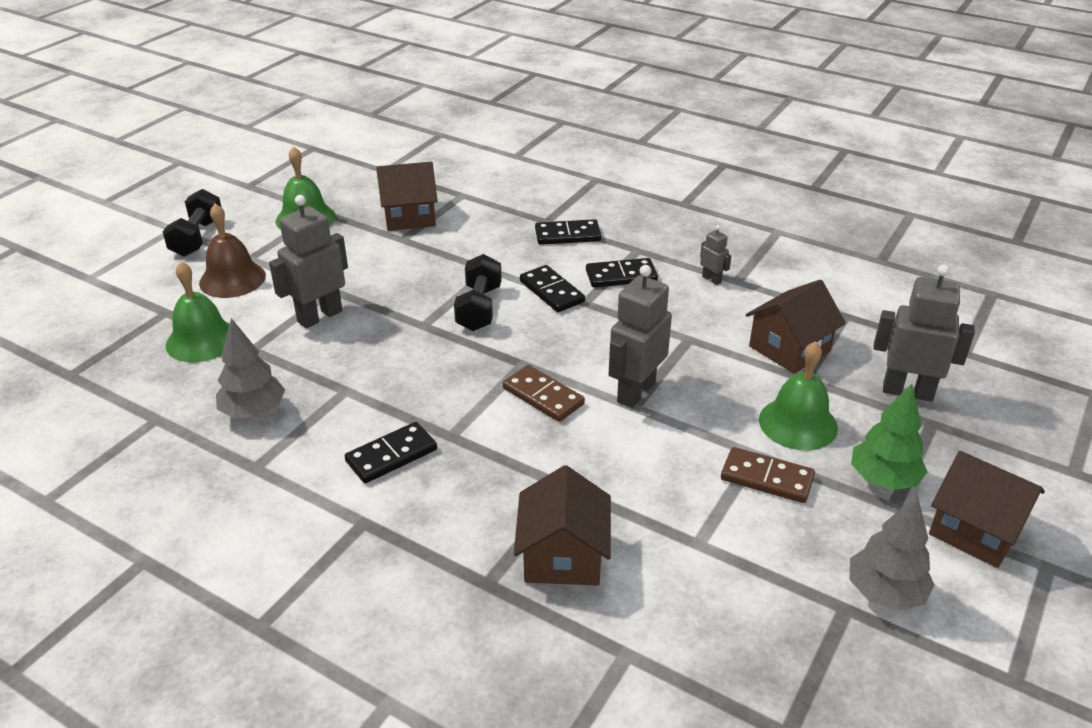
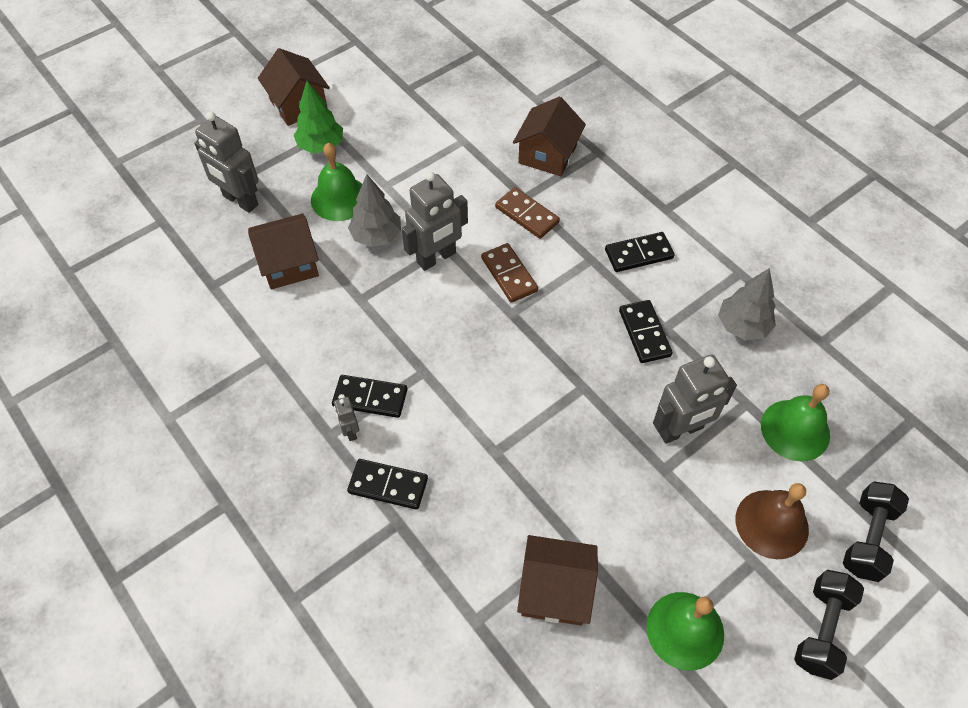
camera: 160 degrees left, 20 degrees up
(479, 308) = (525, 394): black dumbbell -> black dumbbell (867, 538)
(552, 291) = (447, 396): black domino -> black domino (644, 333)
(711, 279) = (289, 365): grey robot -> grey robot (350, 431)
(766, 478) = (392, 167): brown domino -> brown domino (527, 215)
(885, 593) = (381, 89): grey tree -> grey tree (377, 236)

